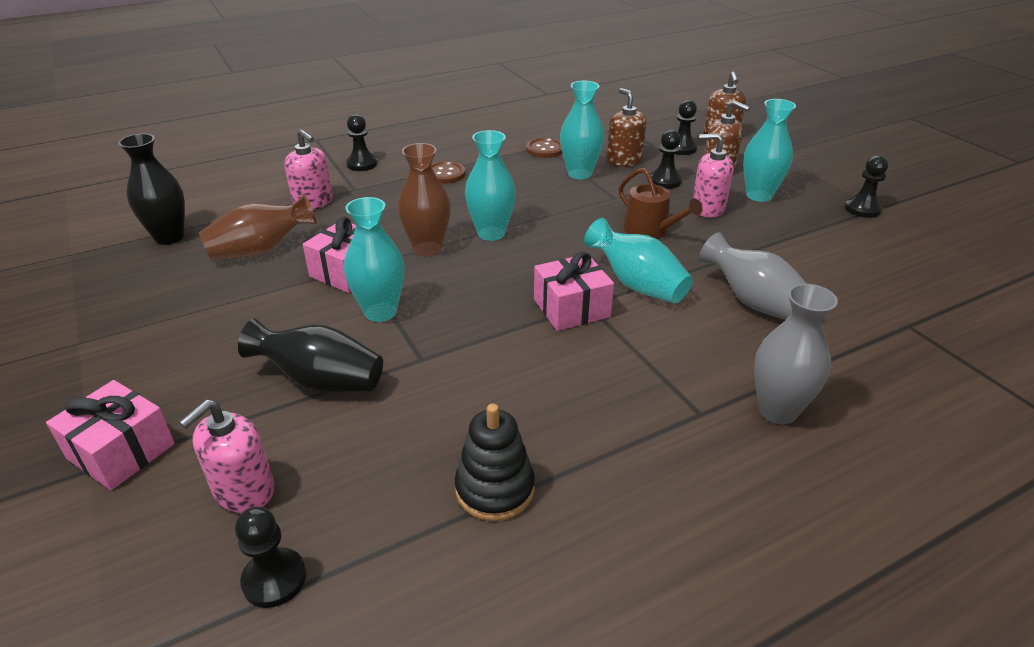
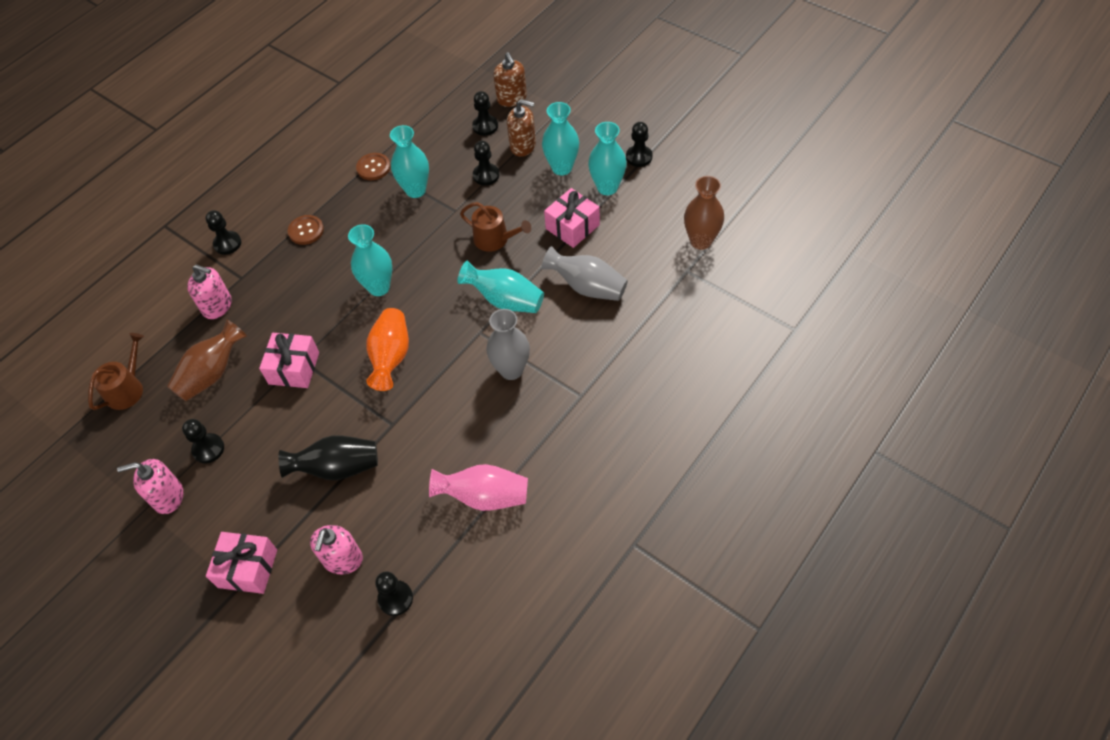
camera: 20 degrees left, 20 degrees up
(169, 237) = (127, 388): black vase -> brown watering can
(195, 312) = (208, 449): none -> black pawn
(380, 312) = (341, 396): turquoise vase -> turquoise vase (607, 187)
(427, 248) = (339, 322): brown vase -> brown vase (701, 241)
(464, 295) = (391, 357): none -> orange vase
(495, 489) = (484, 496): black stacking toy -> pink vase
(571, 308) = (470, 340): pink gift -> pink gift (572, 227)
(624, 161) = (444, 160): brown soap dispenser -> none
(707, 208) = (528, 197): pink soap dispenser -> pink soap dispenser (168, 497)
(777, 410) = (623, 375): grey vase -> grey vase (511, 370)

